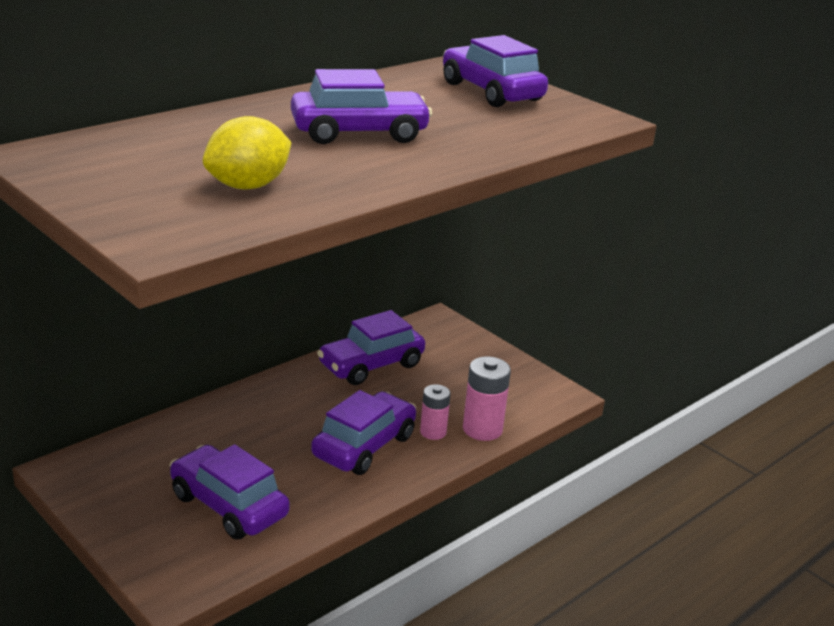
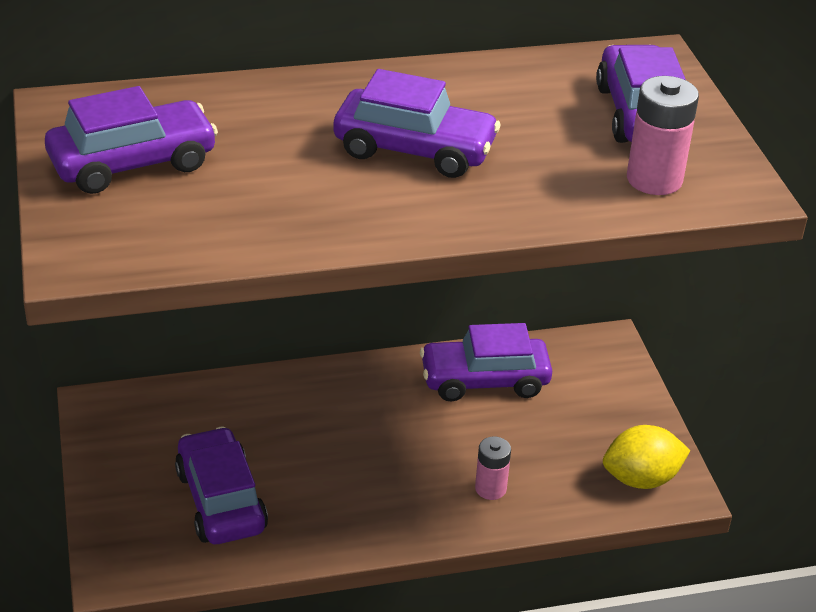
camera: 30 degrees right, 10 degrees up
(248, 186) = (226, 203): yellow lemon -> yellow lemon (641, 479)
(364, 446) = (403, 480): purple car -> purple car (133, 163)
(482, 429) = (549, 504): pink battery -> pink battery (654, 179)

